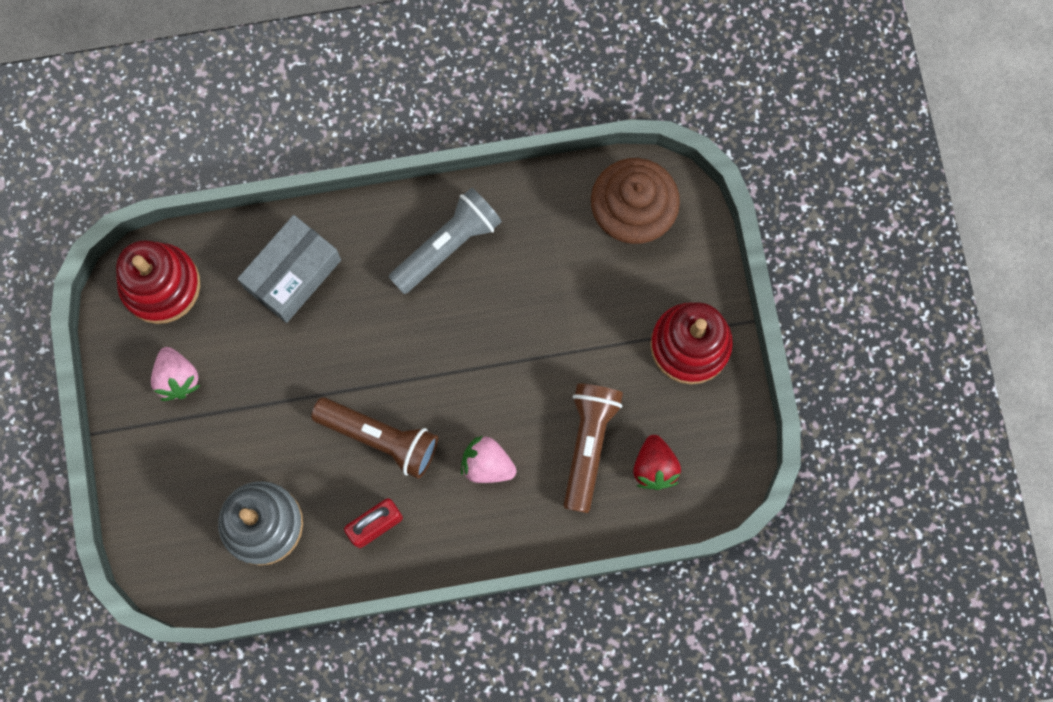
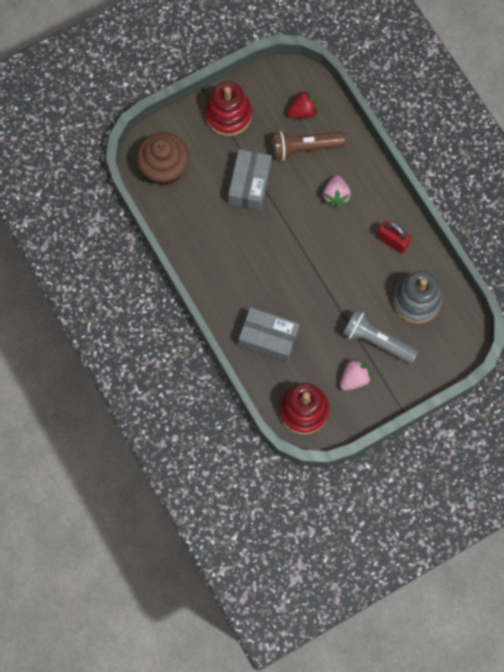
camera: 110 degrees left, 5 degrees down
(380, 438) = (344, 256): brown flashlight -> none
(447, 245) = (219, 260): grey flashlight -> grey flashlight (377, 341)
(556, 336) = (250, 184): none -> grey box

